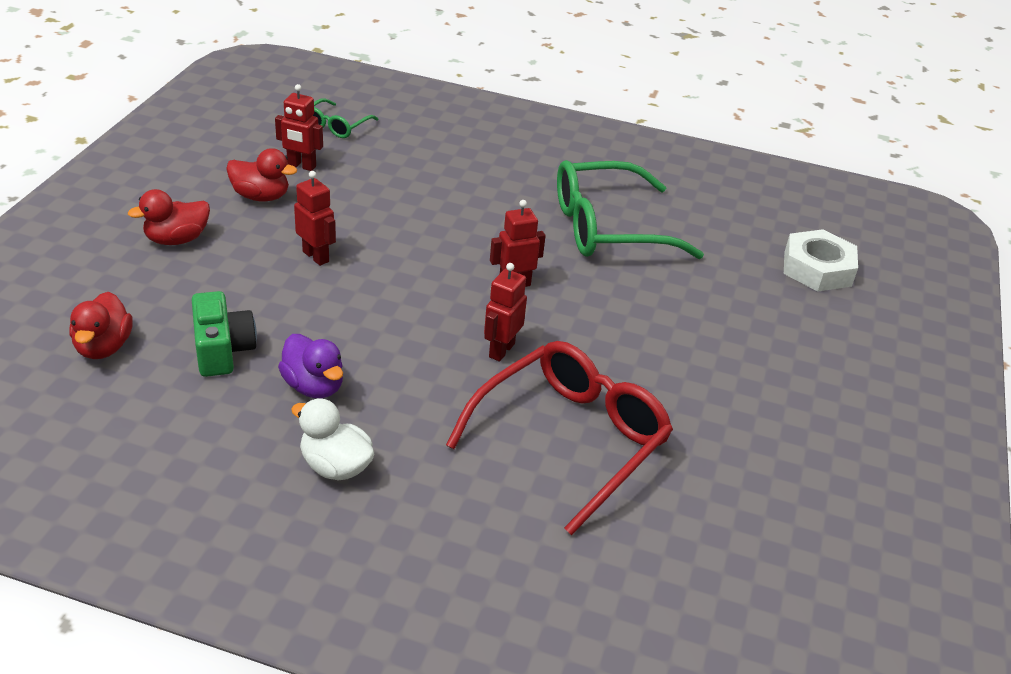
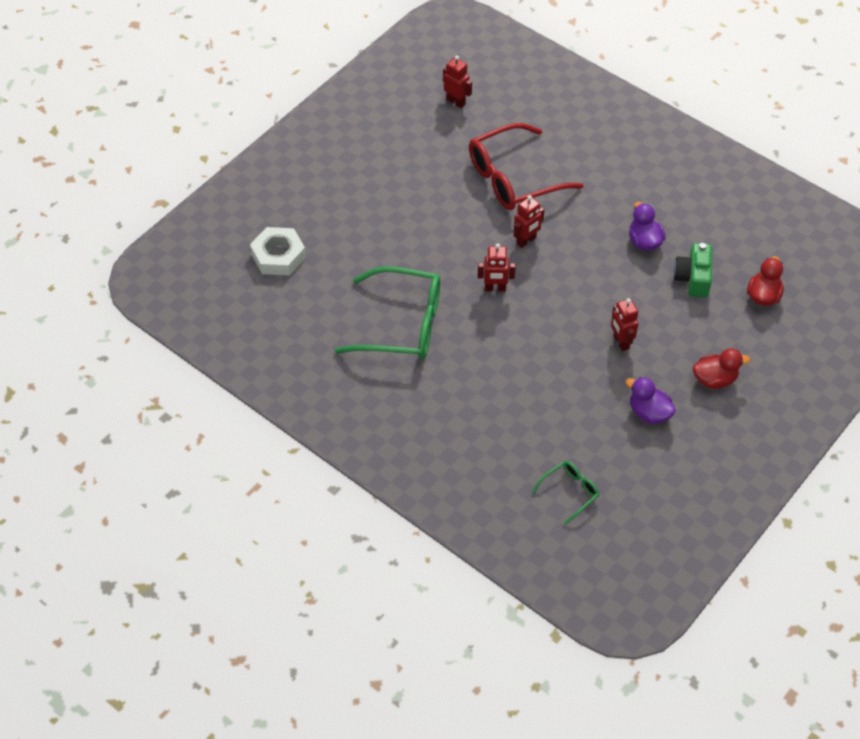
camera: 155 degrees left, 15 degrees up
(261, 196) = (649, 413): red duck -> purple duck
(301, 166) = (611, 443): red robot -> red robot (456, 102)
(335, 466) = (643, 192): white duck -> none

